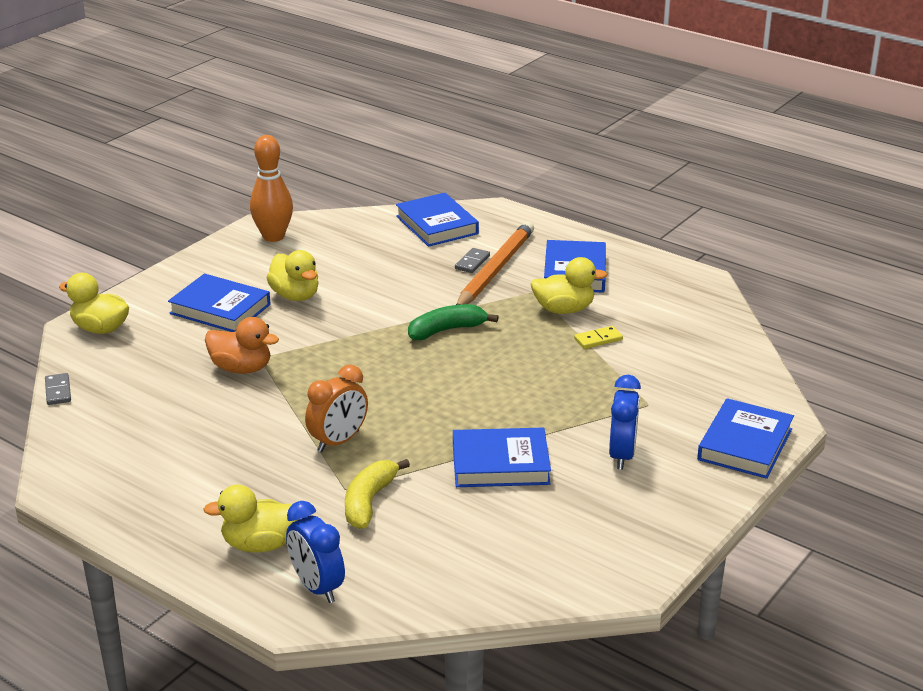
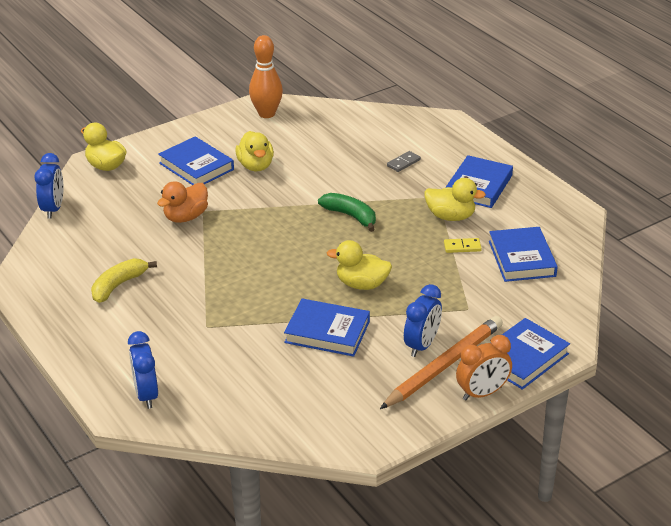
camera: 20 degrees right, 5 degrees up
(58, 391) = (53, 209): grey domino -> blue clock
(241, 368) = (186, 217): orange duck -> orange duck turned 90 degrees clockwise
(260, 544) = (126, 354): yellow duck -> yellow duck (362, 284)
(338, 441) = (222, 289): orange clock -> orange clock (482, 393)
(369, 502) = (217, 340): yellow banana -> yellow banana (118, 285)
(437, 225) = (395, 126): blue book -> blue book (522, 258)
(446, 330) = (350, 216): green banana -> green banana turned 45 degrees clockwise
(495, 269) = (417, 172): orange pencil -> orange pencil (444, 365)

